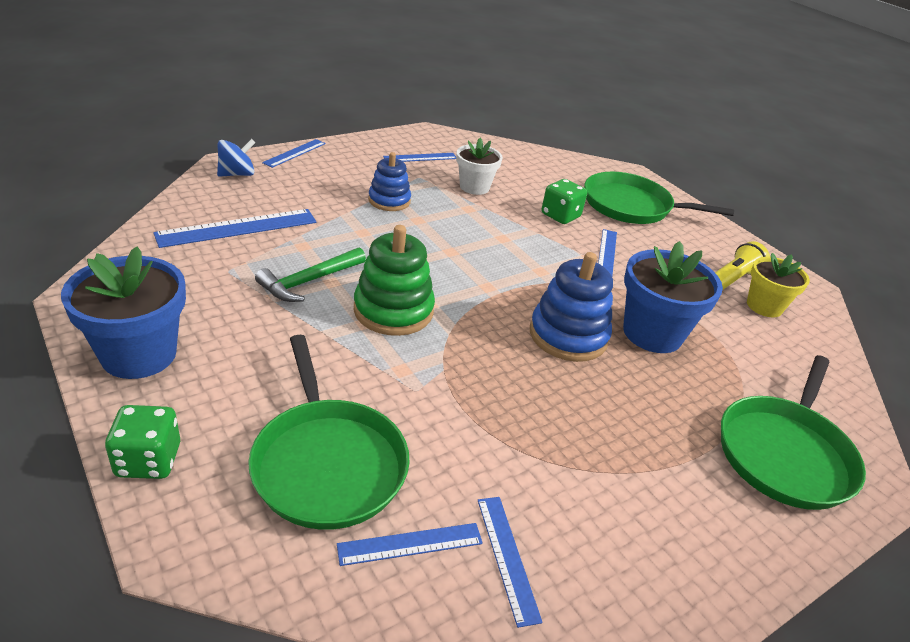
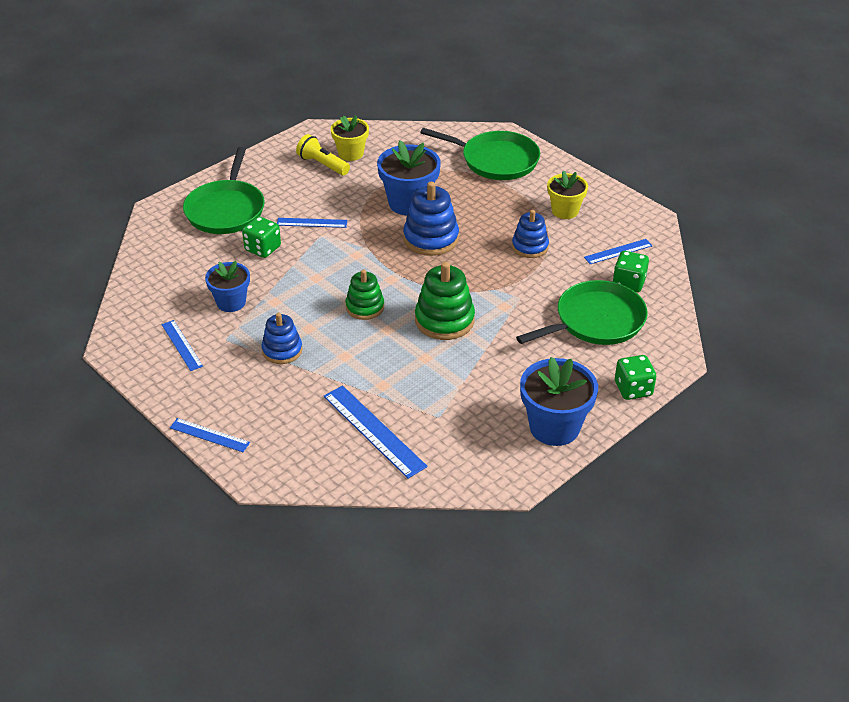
camera: 95 degrees left, 5 degrees up
(237, 174) = (275, 462): blue spinning top -> none
(308, 281) = (431, 369): green hammer -> none
(410, 543) = (629, 283): blue ruler -> green dice
(440, 259) = (365, 307): none -> green stacking toy
(474, 187) = (231, 302): white flower pot -> blue flower pot
(537, 433) = (530, 247): none -> blue stacking toy
(639, 510) = (565, 211): none -> yellow flower pot

